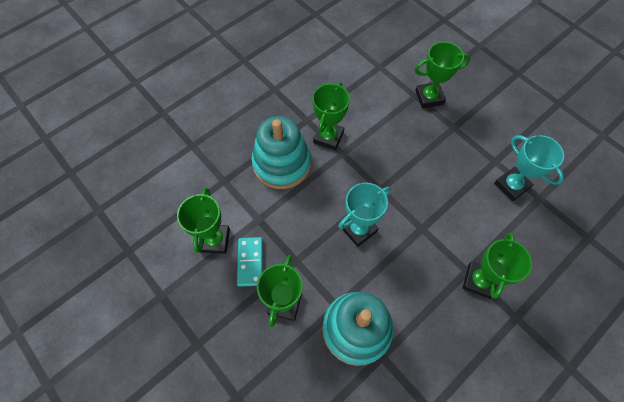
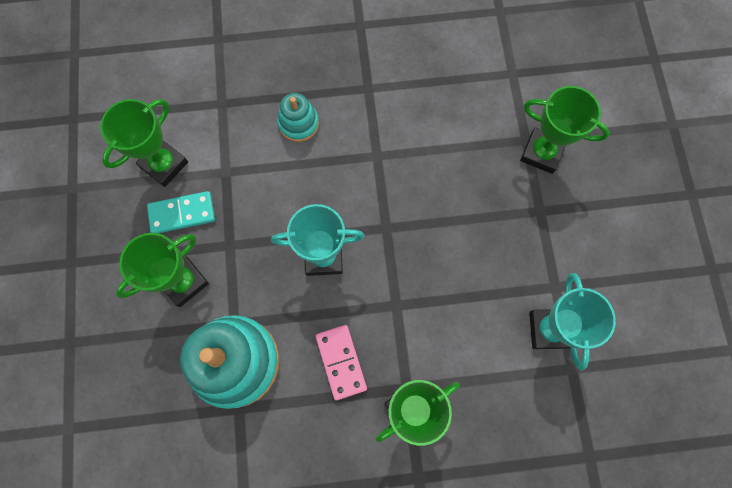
camera: 35 degrees right, 10 degrees up
(250, 262) = (182, 213): turquoise domino -> turquoise domino turned 45 degrees clockwise
(282, 163) = (298, 123): turquoise stacking toy -> turquoise stacking toy, size x0.51
(328, 137) = (376, 125): green trophy -> none
(419, 283) = (341, 362): none -> pink domino

